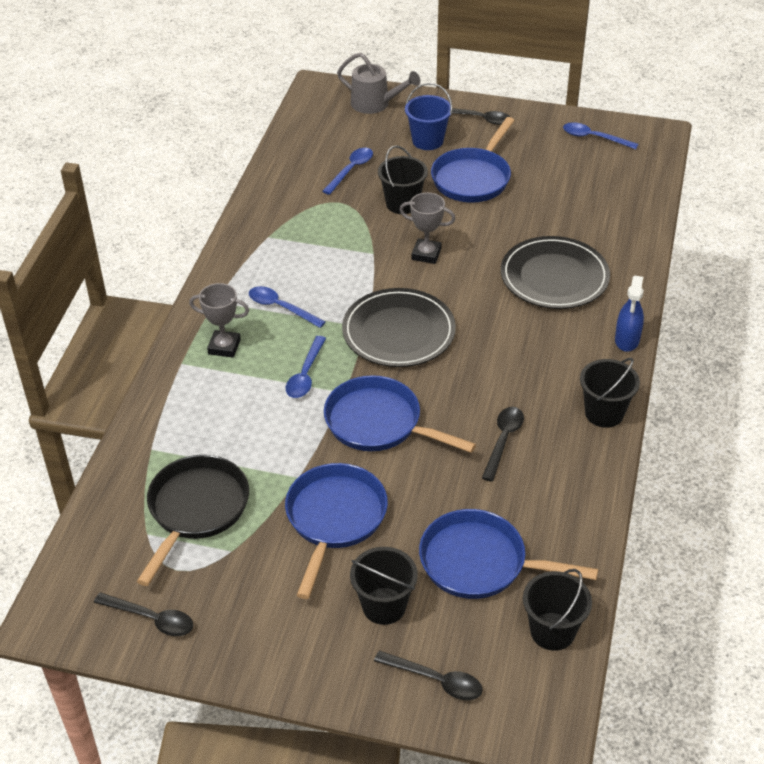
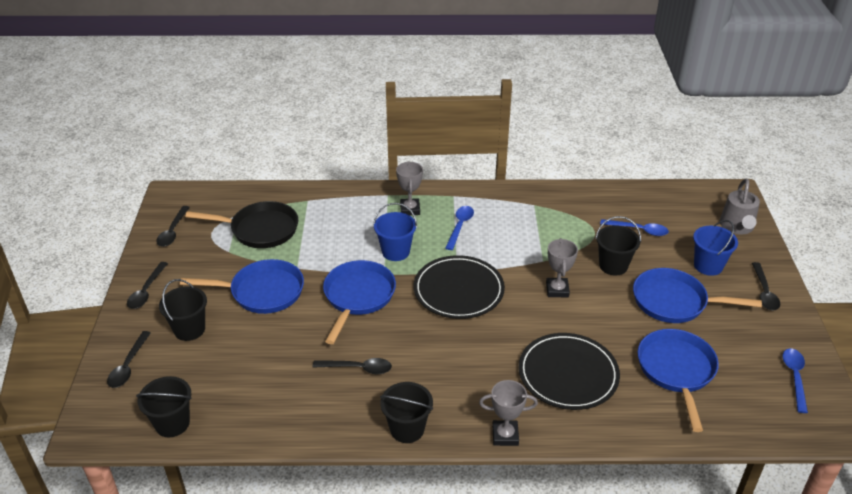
camera: 75 degrees right, 5 degrees down
(283, 656) = (146, 291): none -> black spoon
(305, 374) = (395, 252): blue spoon -> blue bucket
(480, 562) = (233, 373): blue pan -> blue pan (676, 371)
(627, 340) = (505, 435): blue spray bottle -> grey trophy

